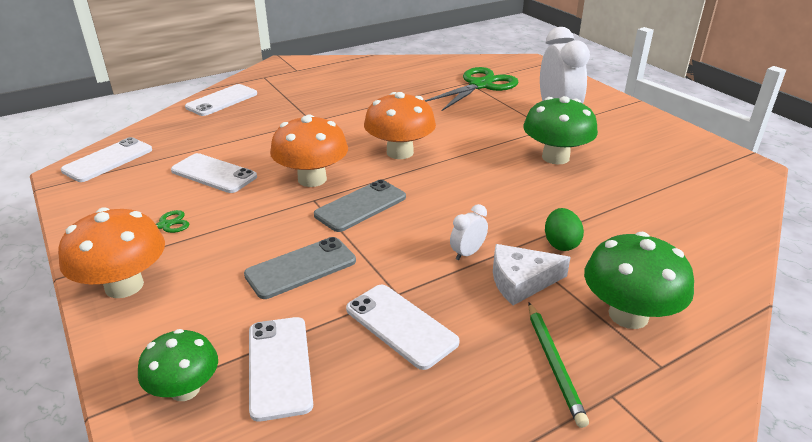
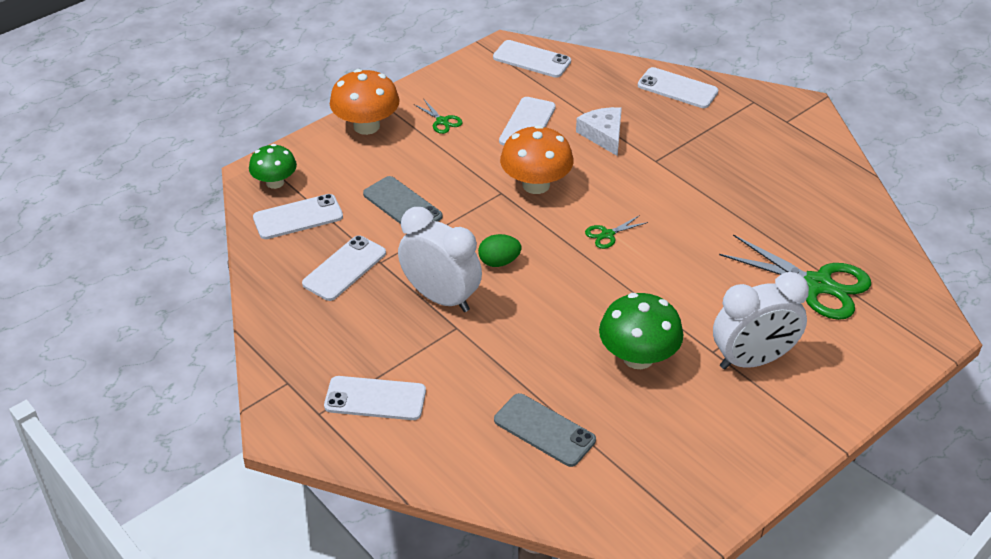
camera: 80 degrees right, 10 degrees up
(361, 206) = (498, 223): grey phone -> grey phone (544, 430)
(400, 152) = (607, 234): orange mushroom -> green scissors
(467, 253) = (441, 297): white clock -> white clock, size x2.27
(521, 281) = (408, 332): white cheese -> white cheese (603, 135)
(554, 364) = (314, 352): green pencil -> none
(561, 244) = (468, 358): green egg -> green egg (499, 262)
(628, 315) = (375, 399): green mushroom -> white phone

